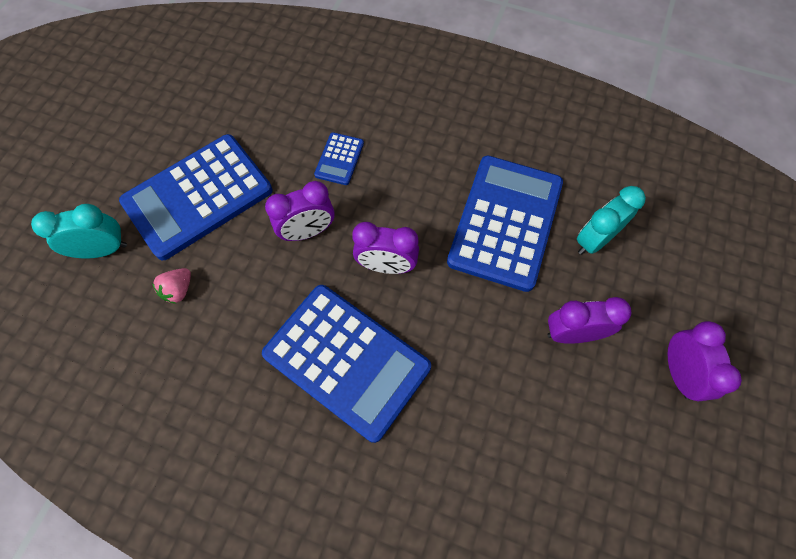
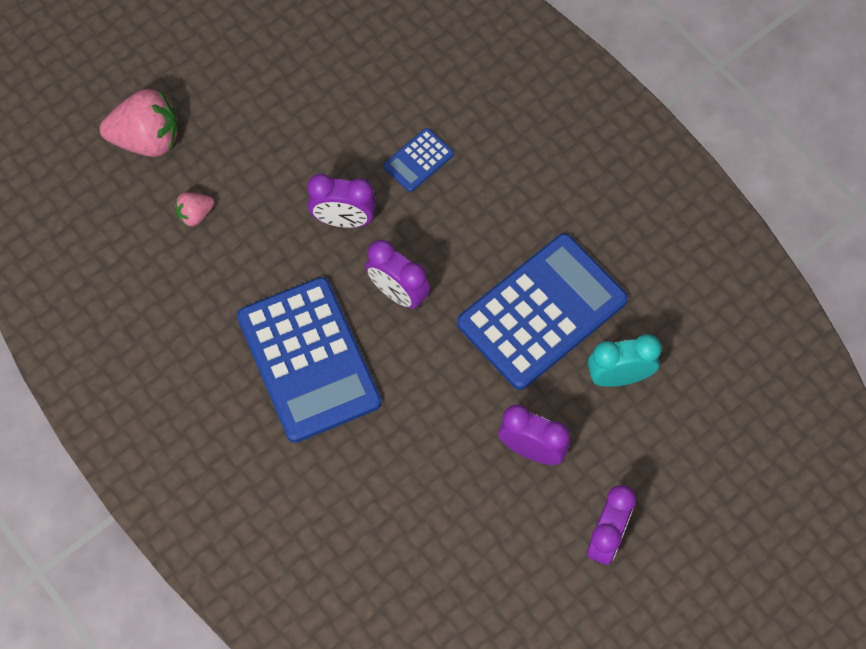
camera: 30 degrees right, 0 degrees up
(103, 250) = (147, 139): turquoise clock -> pink strawberry
(198, 197) = (259, 130): blue calculator -> none

